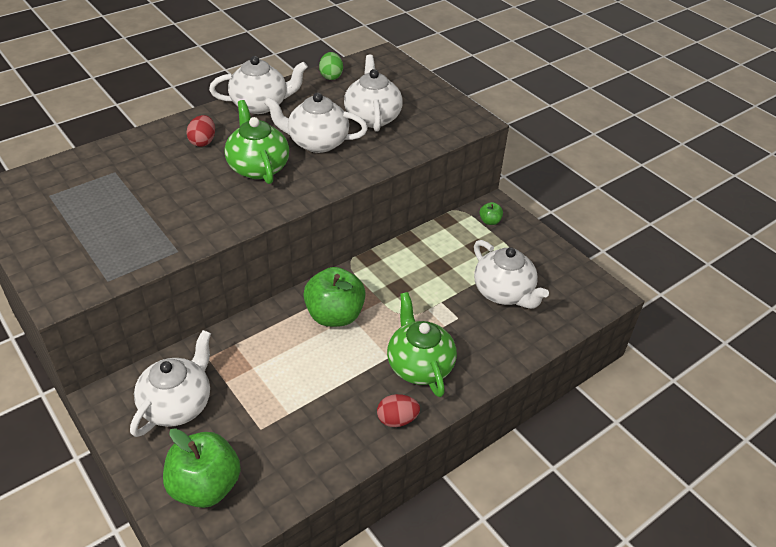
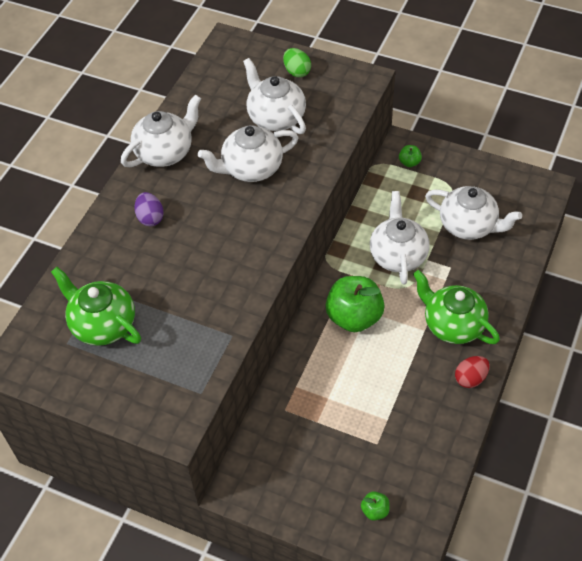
camera: 25 degrees left, 10 degrees up
(177, 404) = (296, 461): white teapot -> white teapot (398, 255)
(203, 142) = (150, 218): red egg -> purple egg
(205, 486) = (375, 510): green apple -> green apple, size x0.44
(258, 167) = (223, 220): green teapot -> green teapot (103, 324)
(331, 76) = (200, 88): green egg -> green egg (297, 71)

